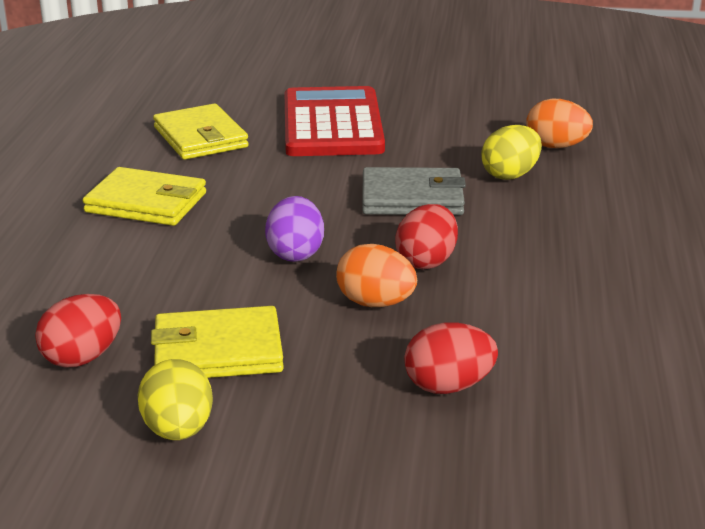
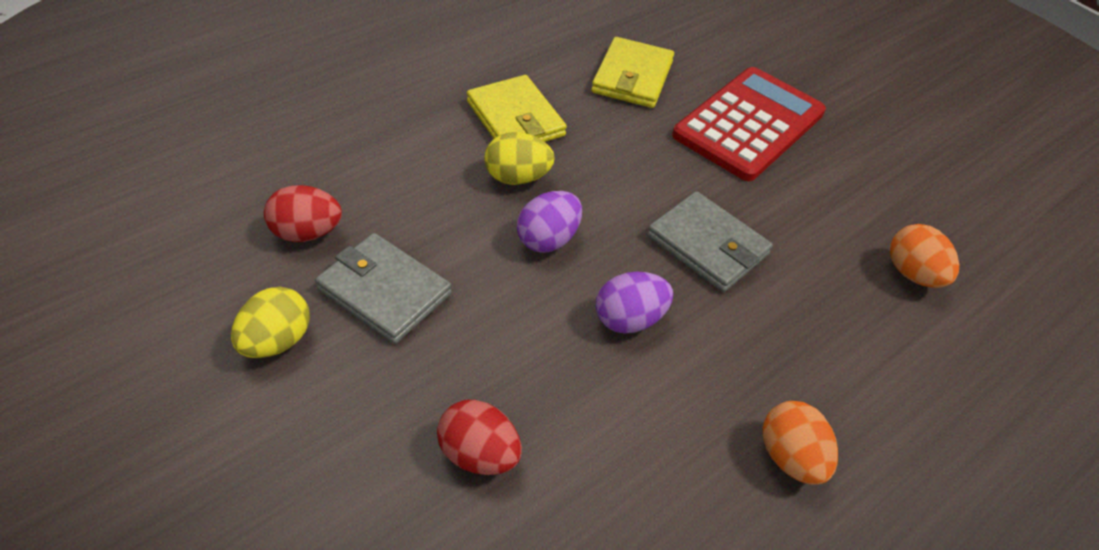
camera: 40 degrees right, 20 degrees up
(218, 351) = (384, 292): yellow wallet -> grey wallet
(375, 303) = (538, 331): orange egg -> orange egg (791, 458)
(426, 261) = (629, 319): red egg -> purple egg
(510, 175) = (824, 278): yellow egg -> yellow egg (517, 177)

